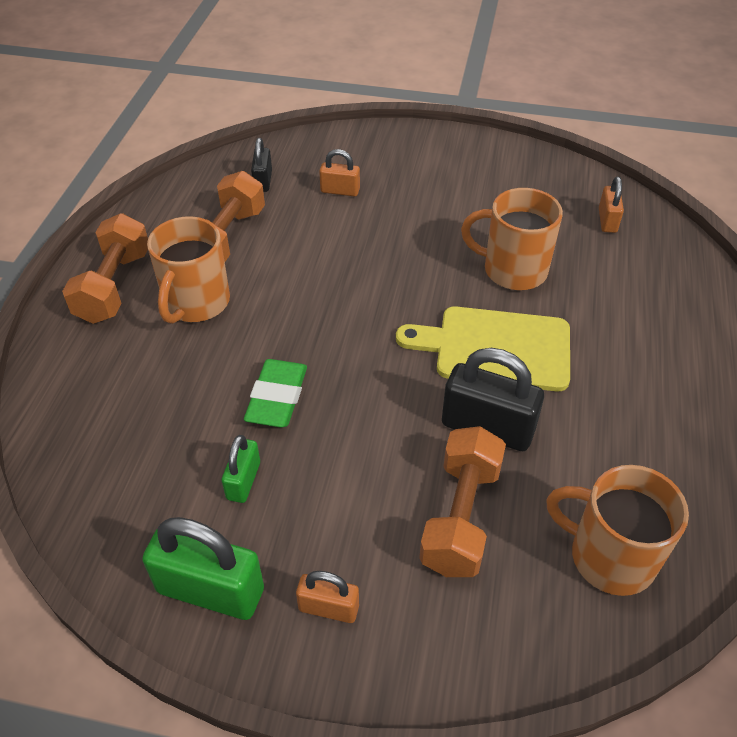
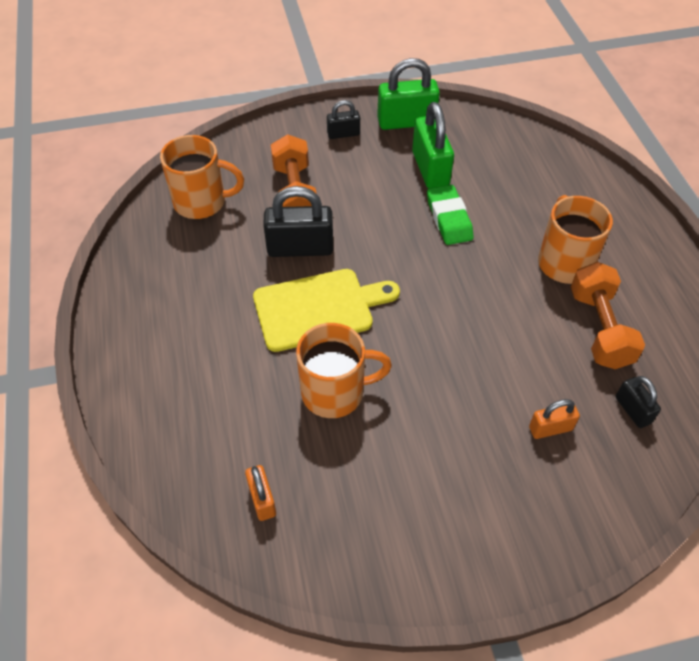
camera: 155 degrees right, 5 degrees up
(114, 286) = (636, 253): orange dumbbell -> none
(243, 481) = (430, 169): green padlock -> green padlock, size x1.81
(328, 608) = (343, 134): orange padlock -> black padlock

